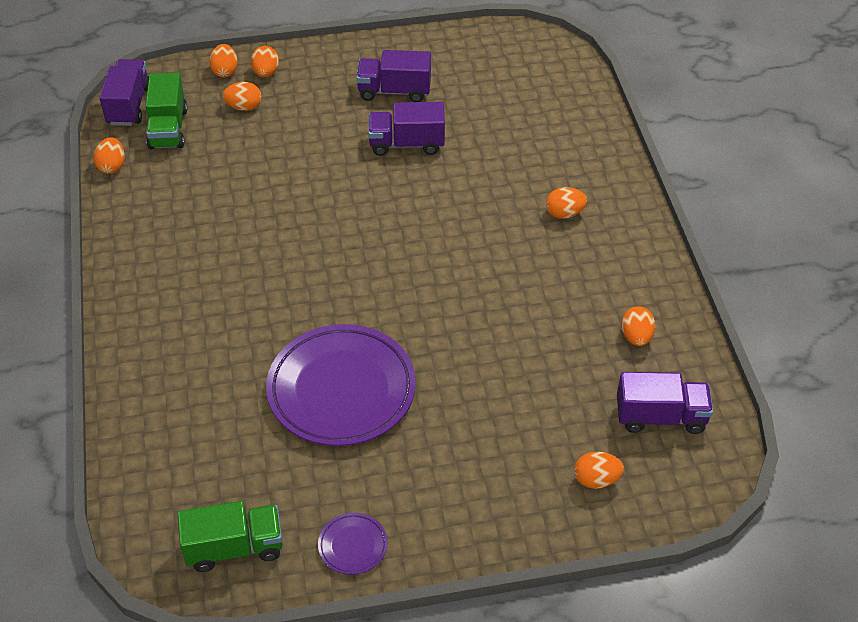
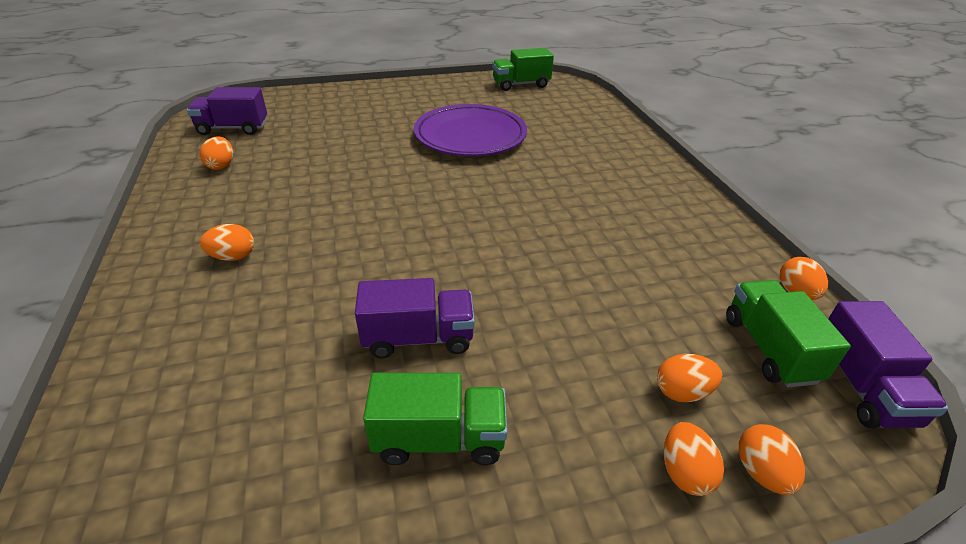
camera: 175 degrees right, 10 degrees down
(353, 546) = (453, 85): purple plate -> none
(394, 91) = (439, 439): purple truck -> green truck
(596, 479) = (296, 105): orange egg -> none

